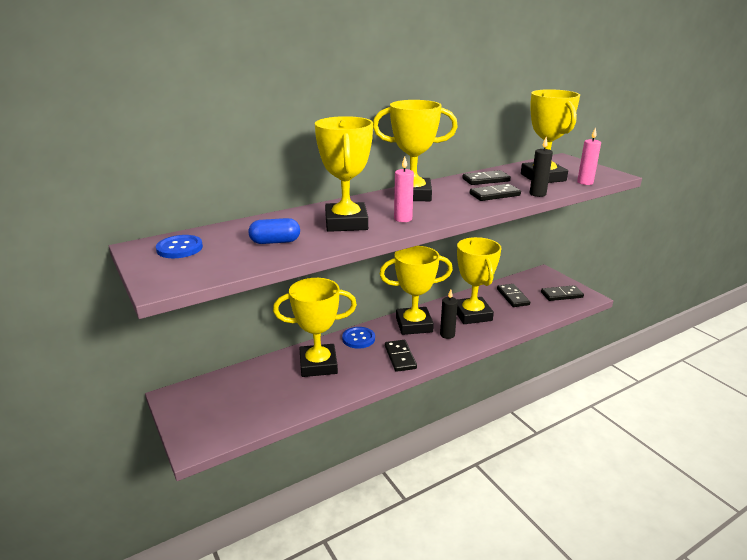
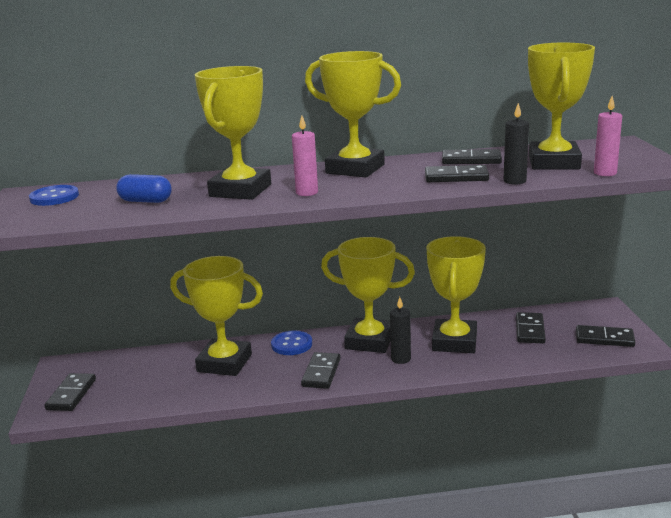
camera: 25 degrees right, 5 degrees down
(206, 421) = (71, 394): none -> black domino

